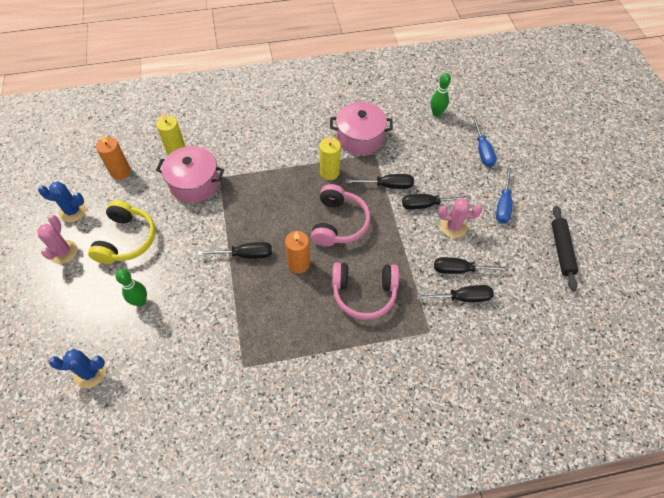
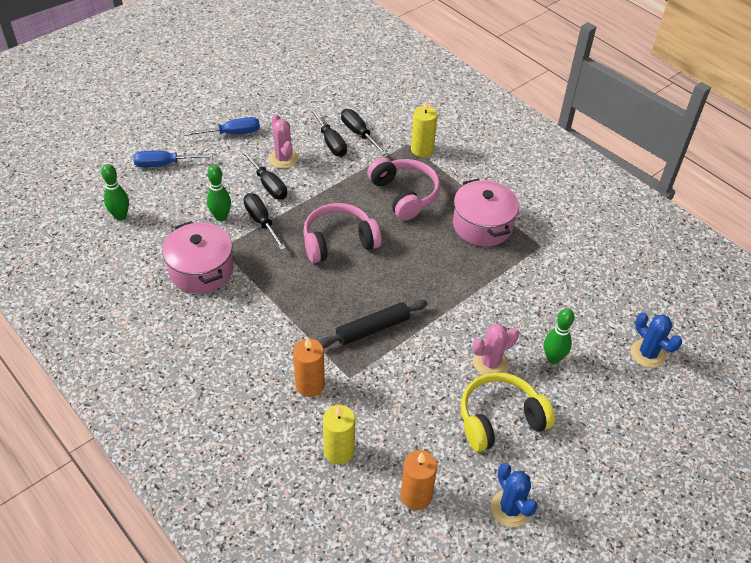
camera: 120 degrees left, 10 degrees down
(63, 252) = (565, 475): pink cactus -> pink cactus (490, 363)
(194, 183) = (376, 398): pink pot -> pink pot (482, 225)
(246, 254) = (432, 299): black screwdriver -> none
(298, 264) = (410, 252): orange candle -> orange candle (310, 385)
(329, 172) = (274, 276): yellow candle -> yellow candle (422, 150)
(406, 164) = (221, 217): none -> green bowling pin
(482, 151) = (163, 164): blue screwdriver -> blue screwdriver turned 150 degrees counterclockwise
(561, 250) = (262, 88): black rolling pin -> black rolling pin (372, 329)

